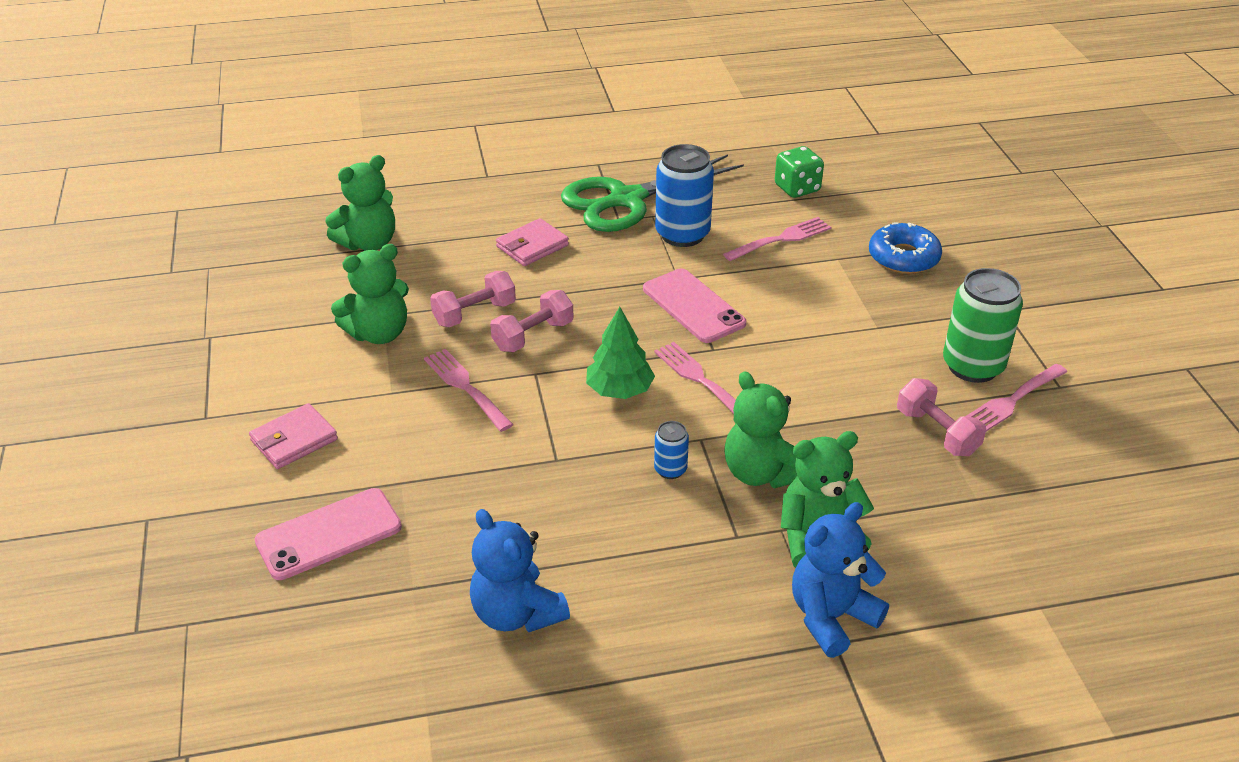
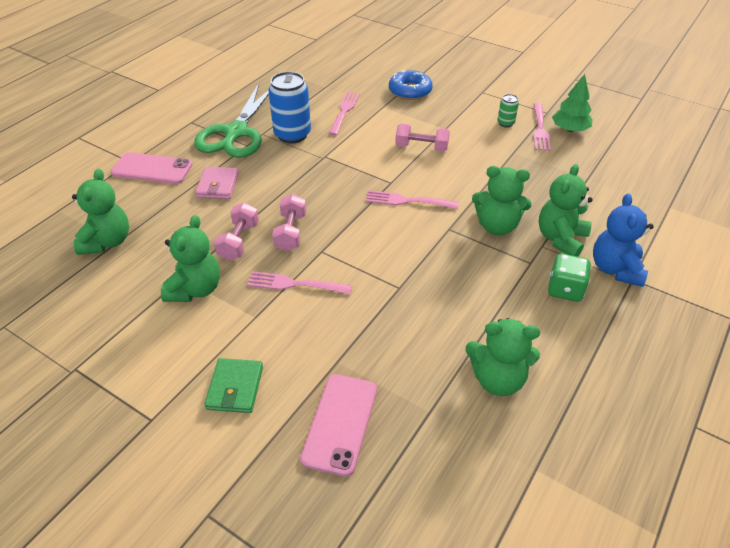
camera: 45 degrees left, 5 degrees up
(294, 440) = (235, 388): pink wallet -> green wallet
(517, 613) = (497, 379): blue teddy bear -> green teddy bear
(619, 390) = (377, 231): green tree -> green tree (569, 129)
(670, 470) = (458, 253): blue can -> none
(693, 306) = (350, 167): pink phone -> pink phone (152, 169)
(797, 188) = (316, 83): green dice -> green dice (565, 289)
(937, 432) = (534, 160): pink dumbbell -> pink dumbbell (421, 147)
(972, 366) = (505, 123): green can -> green can, size x0.48

